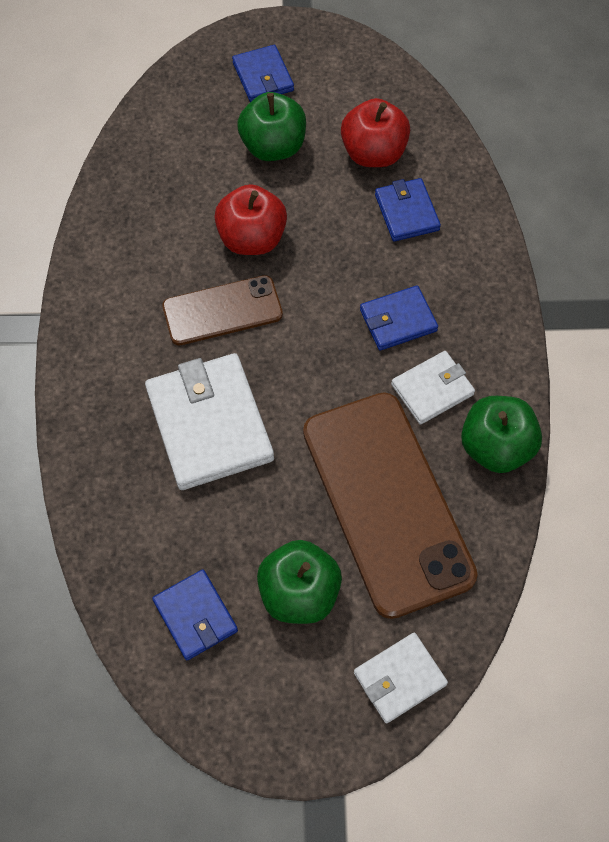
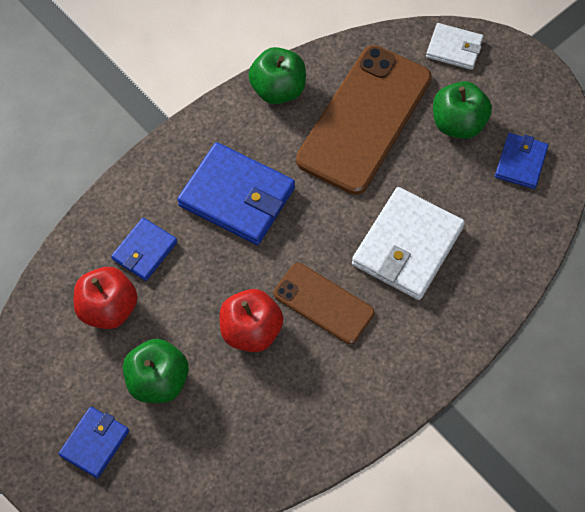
camera: 130 degrees left, 0 degrees up
(398, 320) = (237, 196): blue wallet -> blue wallet, size x1.80
(432, 389) = (270, 145): white wallet -> none

